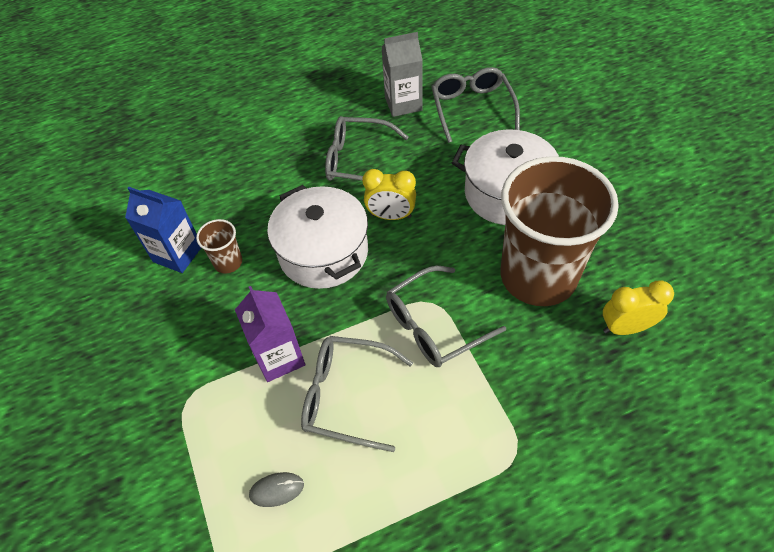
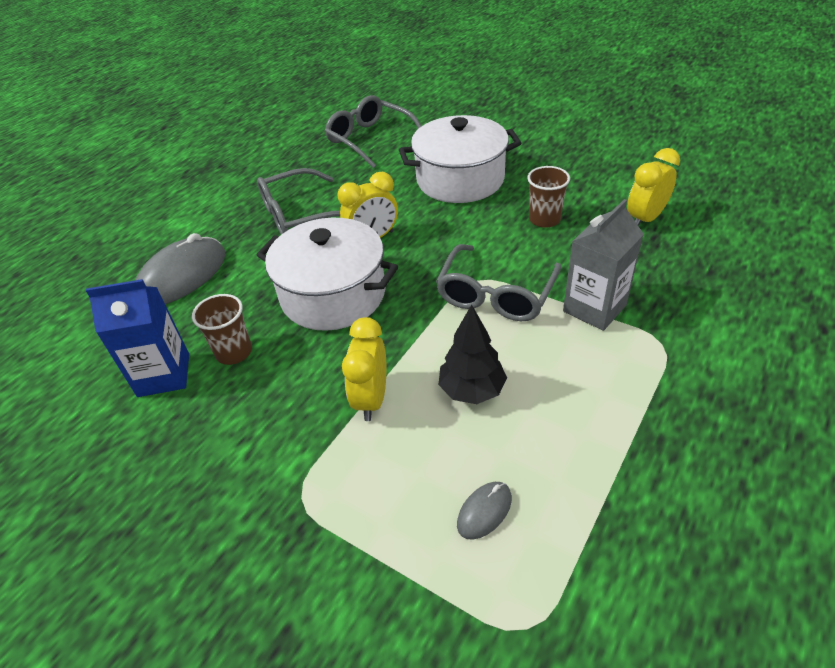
camera: 35 degrees left, 10 degrees down
(243, 175) = (182, 276): none -> grey mouse
(279, 357) = (371, 399): purple carton -> yellow clock
(346, 396) = (472, 390): grey glasses -> black tree
(403, 104) = (302, 159): grey carton -> grey carton (594, 308)
(538, 276) = (544, 219): brown cup -> brown cup, size x0.40

